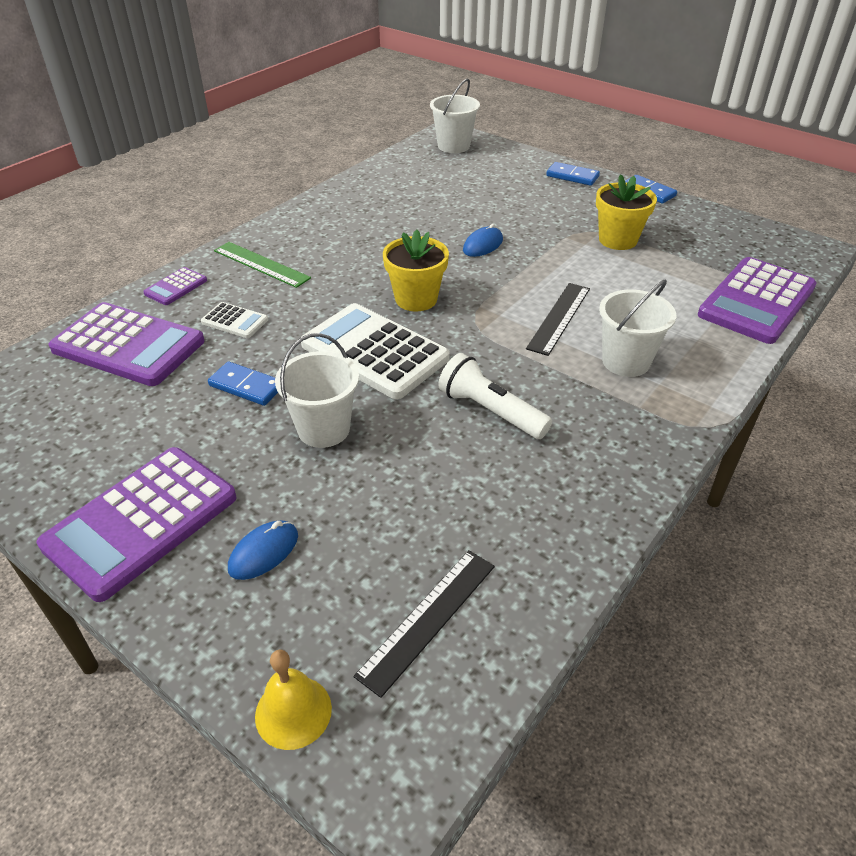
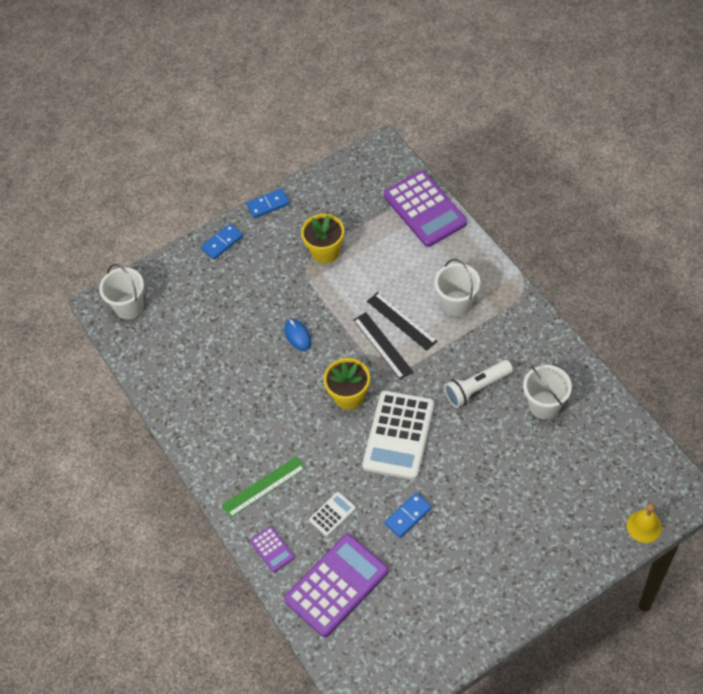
camera: 65 degrees left, 15 degrees up
(141, 521) = (509, 584): purple calculator -> none
(264, 552) = (549, 525): blue mouse -> none
(323, 429) = (463, 479): white bucket -> white bucket (544, 405)
(374, 352) = (398, 435): white calculator -> white calculator turned 45 degrees counterclockwise
(427, 618) = (610, 460): black ruler -> black ruler (382, 345)

